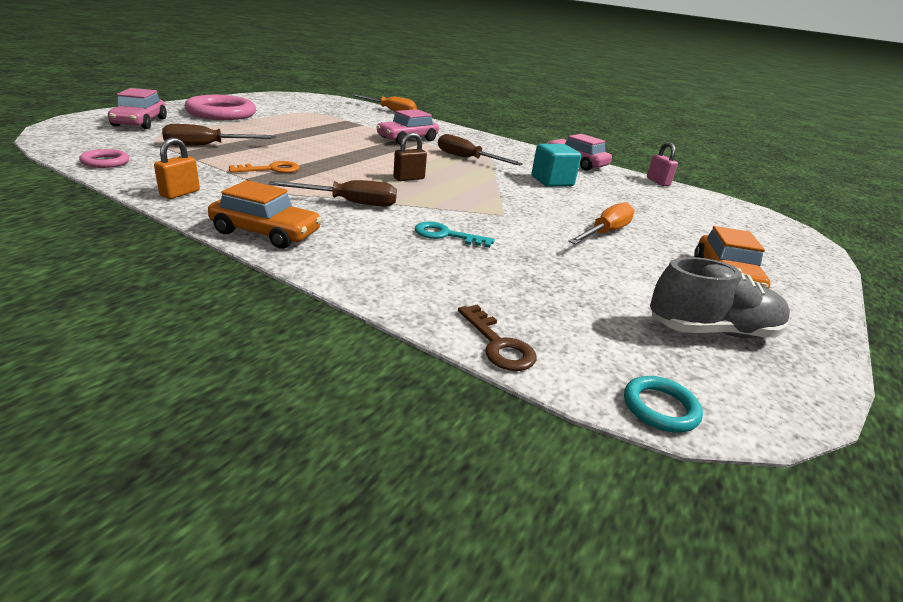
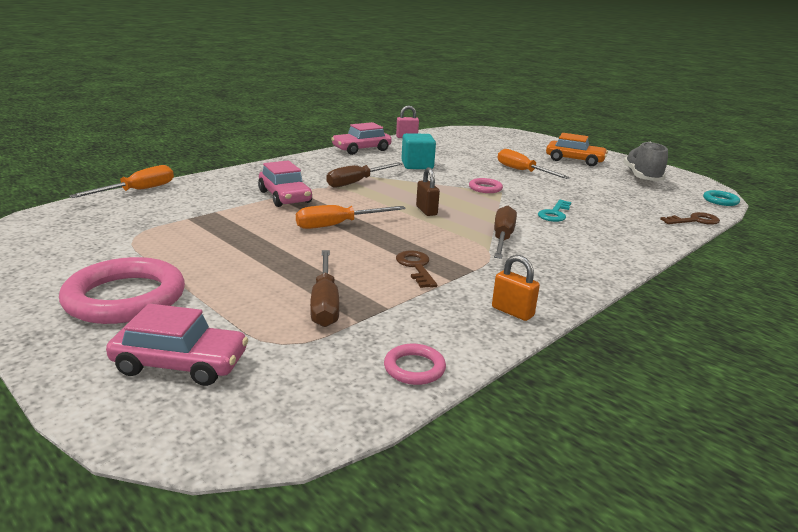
camera: 75 degrees left, 5 degrees down
(266, 232) = (588, 272): orange car -> none
(271, 169) = (416, 267): orange key -> brown key
(353, 151) = (338, 225): none -> orange screwdriver
(506, 207) = (485, 188): none -> pink ring

